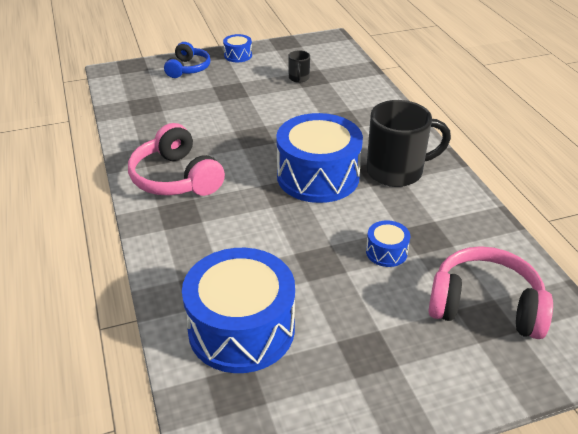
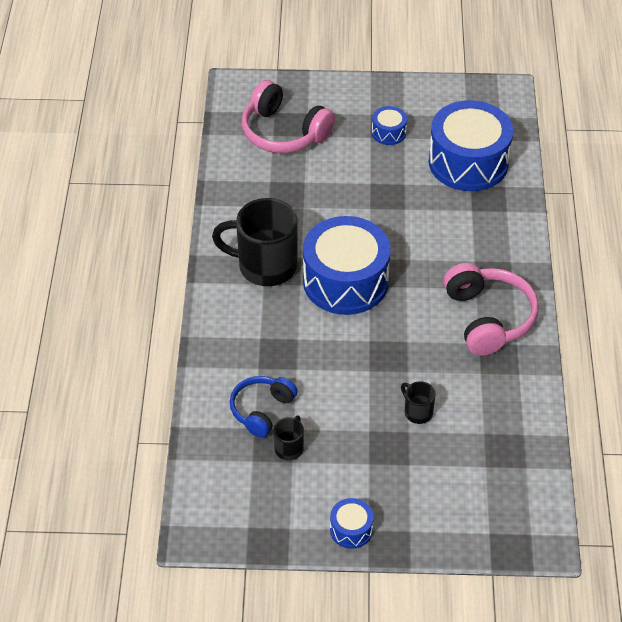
camera: 160 degrees left, 10 degrees up
(188, 68) = (432, 517): blue headphones -> blue headphones (262, 410)
(217, 111) = (417, 412): none -> black mug
(386, 252) = (328, 190): blue drum -> blue drum (388, 132)

